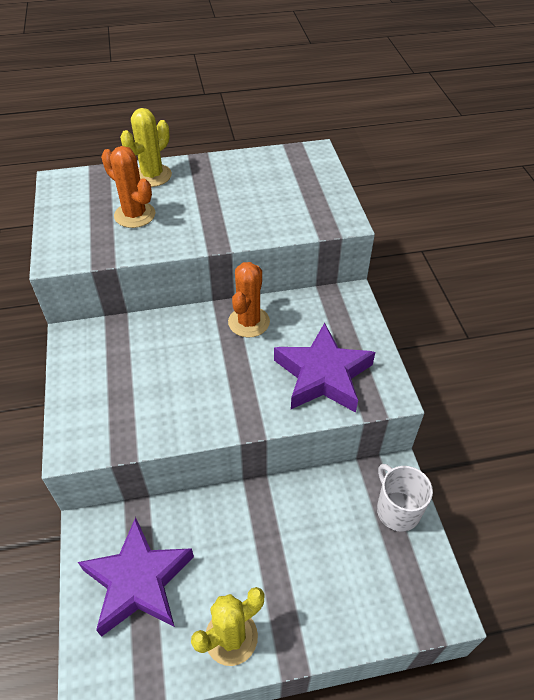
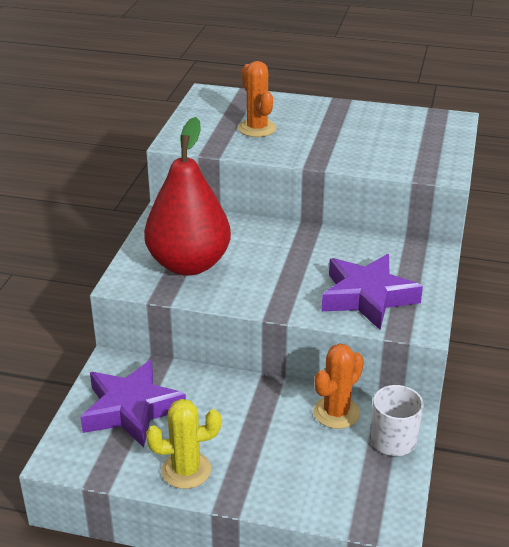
camera: 25 degrees right, 15 degrees down
(130, 396) = (189, 264): none -> red pear
(152, 176) = (290, 105): yellow cactus -> none
(249, 322) = (323, 243): orange cactus -> orange cactus (336, 412)

